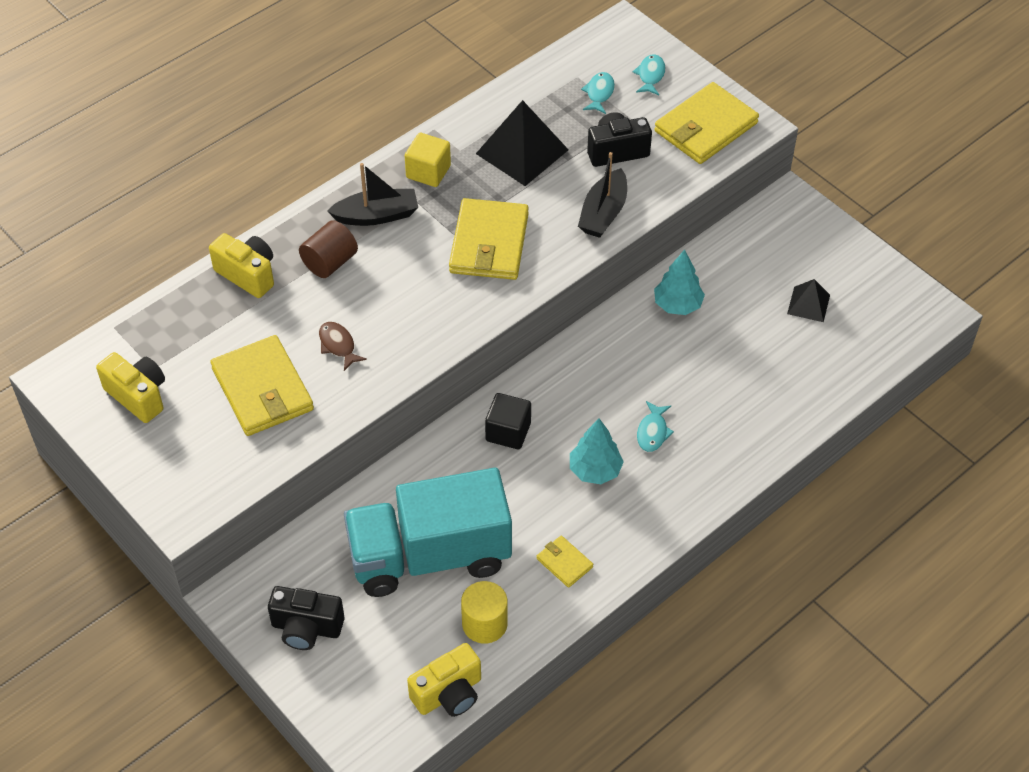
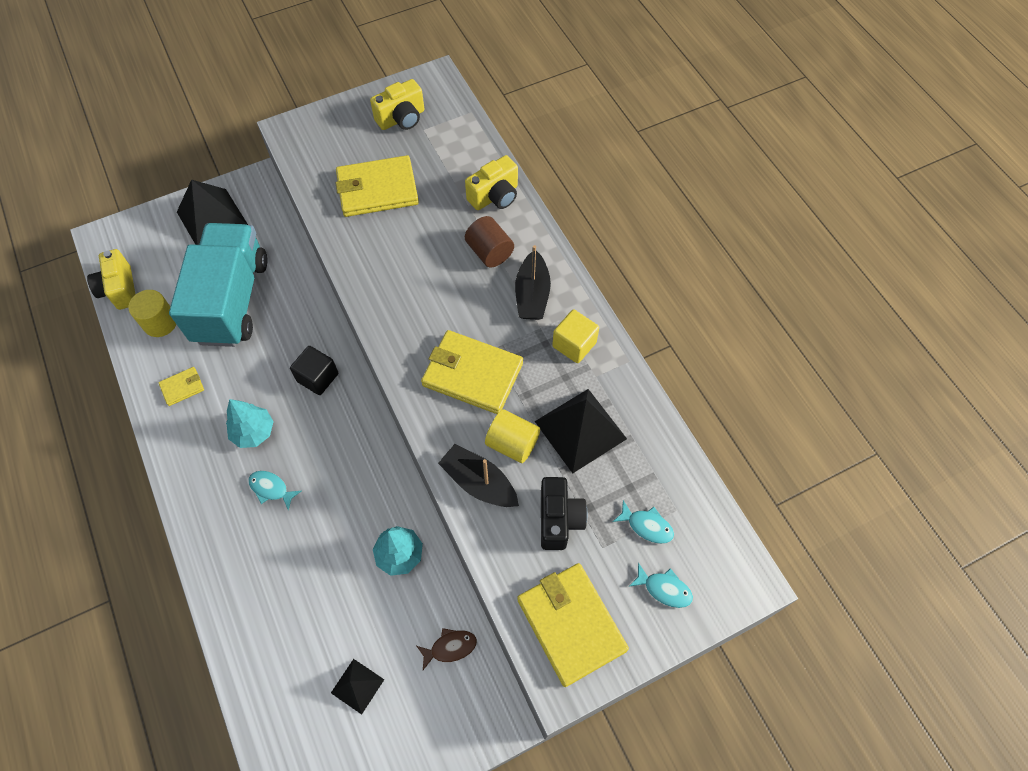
camera: 105 degrees right, 10 degrees up
(306, 628) = (212, 218): black camera -> black pyramid
(338, 345) = (400, 243): brown fish -> brown fish (450, 647)
(554, 197) = (512, 443): none -> yellow cylinder

